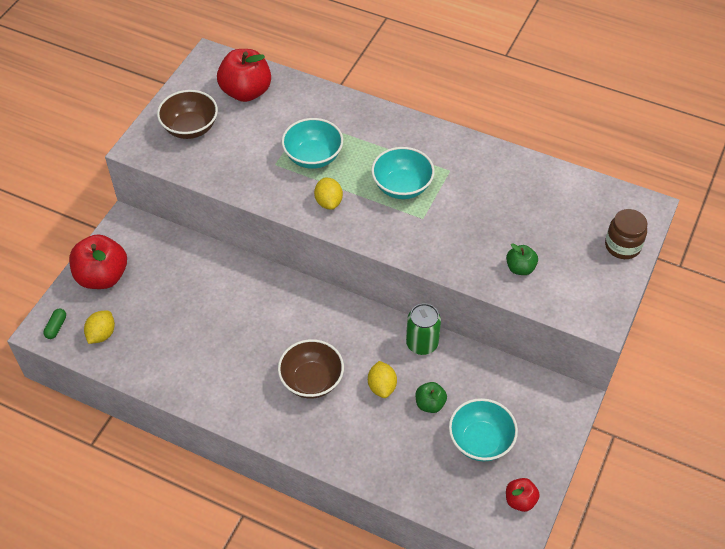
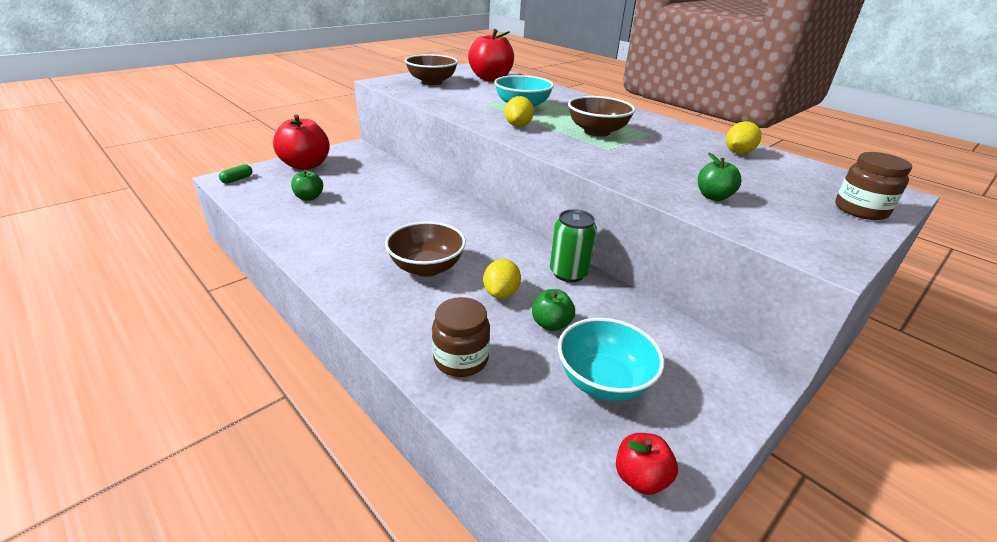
camera: 20 degrees right, 20 degrees down
(102, 334) = (267, 191): yellow lemon -> yellow lemon (738, 153)
(149, 328) = (309, 197): none -> green apple
(385, 459) = (461, 359): none -> brown jar
(402, 186) = (597, 132): turquoise bowl -> brown bowl

